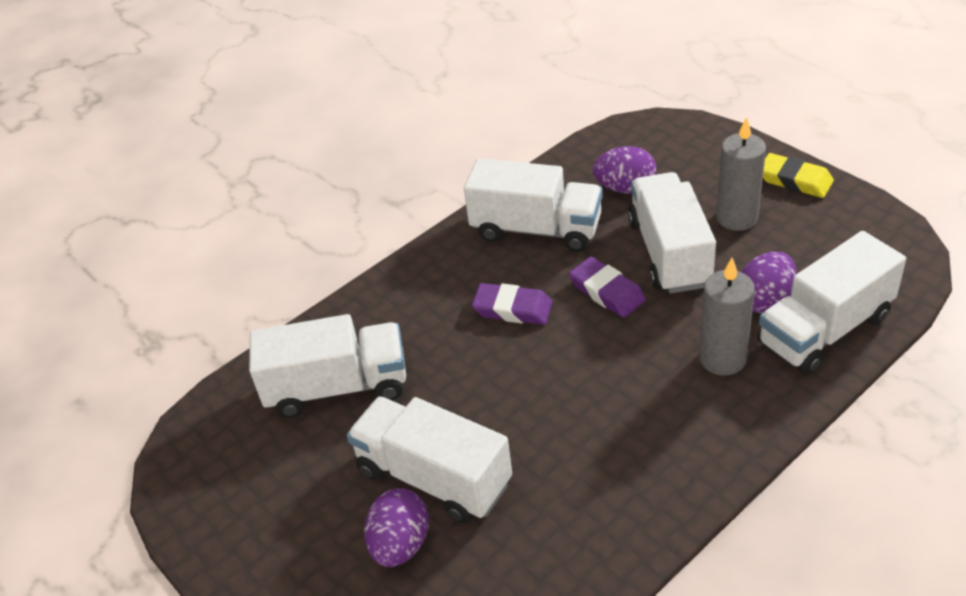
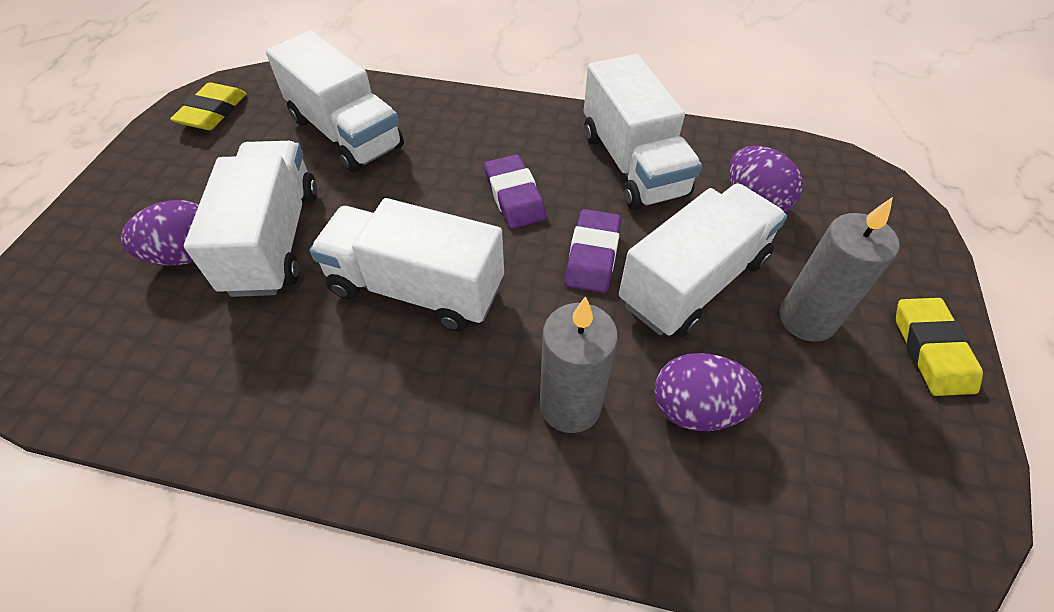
camera: 50 degrees right, 10 degrees up
(207, 479) = (213, 112): none -> yellow eraser
(824, 330) = (699, 500): white truck -> white truck (416, 288)

